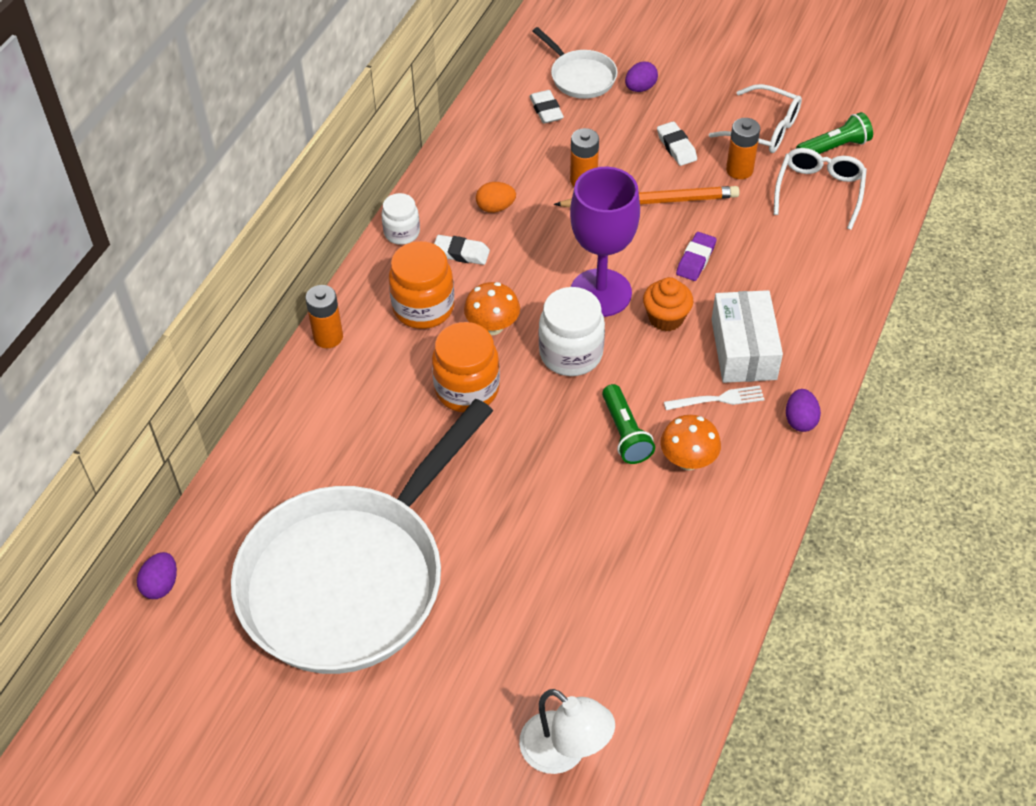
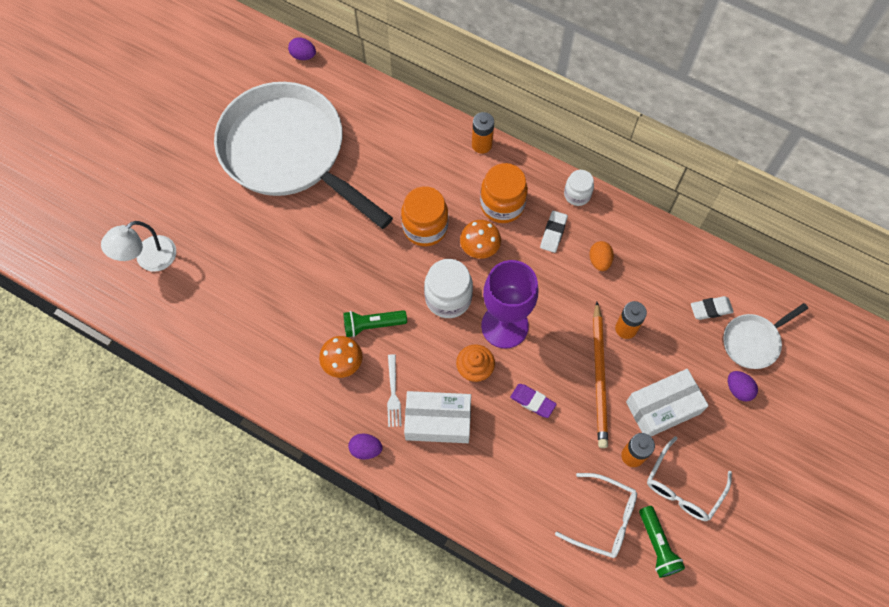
camera: 95 degrees right, 15 degrees up
(676, 147) = (663, 408): white eraser -> white box

